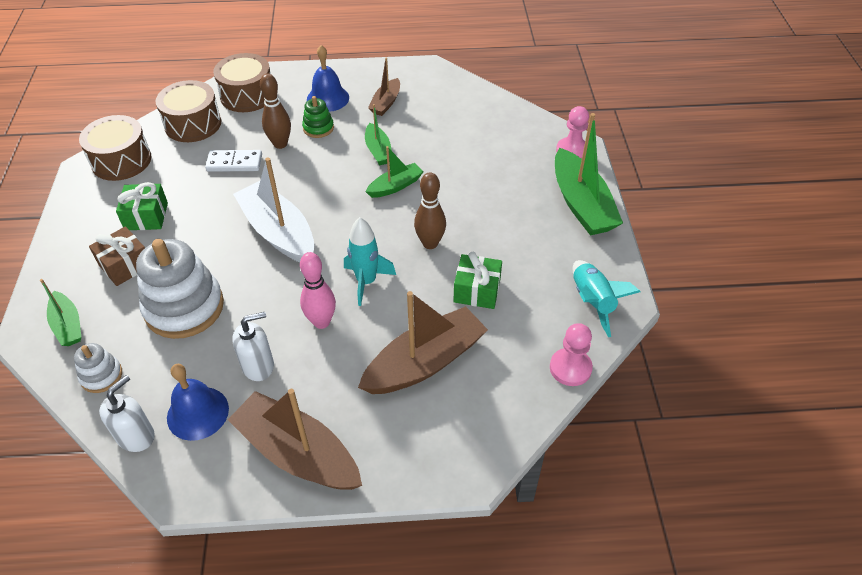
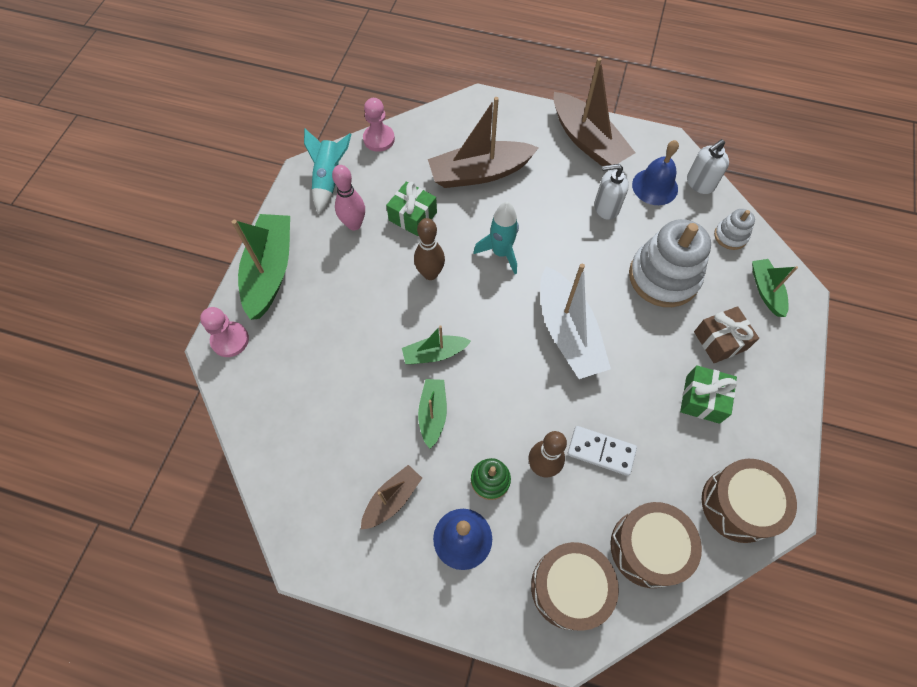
camera: 160 degrees left, 15 degrees up
(321, 322) = (549, 228): pink bowling pin -> pink bowling pin (354, 224)

